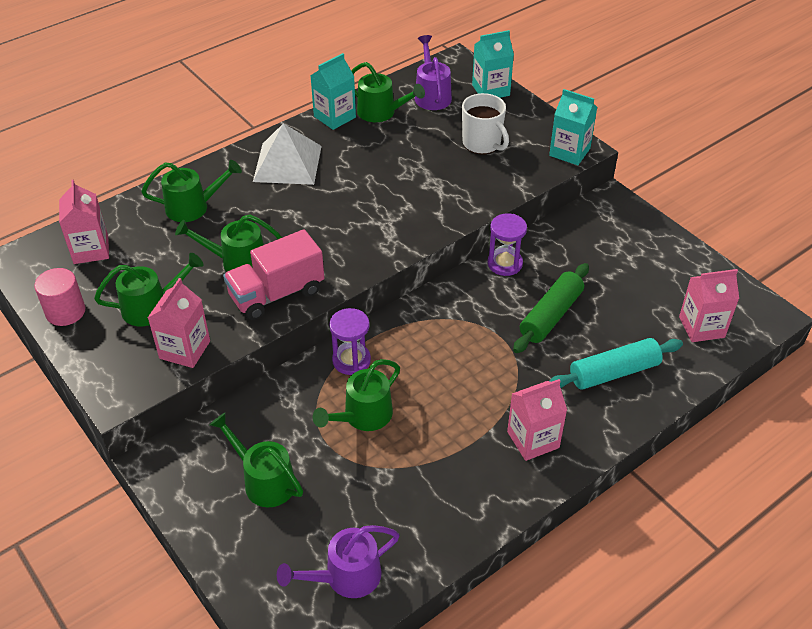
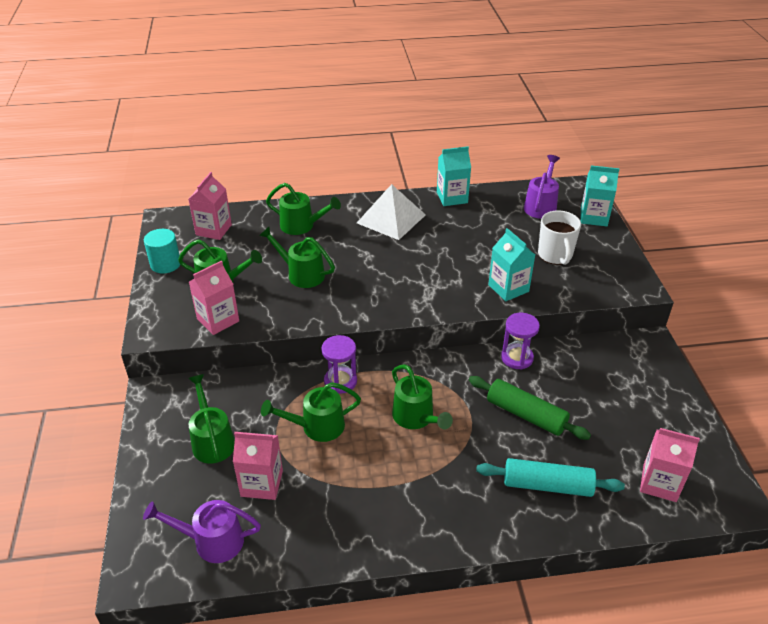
camera: 30 degrees right, 5 degrees down
(65, 312) = (165, 264): pink cylinder -> turquoise cylinder
(276, 294) = (310, 307): pink truck -> none
(381, 113) = (490, 206): green watering can -> green watering can (416, 418)
(533, 440) = (435, 508): pink carton -> pink carton (262, 483)
(551, 315) = (526, 415): green rolling pin -> green rolling pin turned 60 degrees clockwise
(569, 152) = (627, 287): turquoise carton -> turquoise carton (508, 288)

